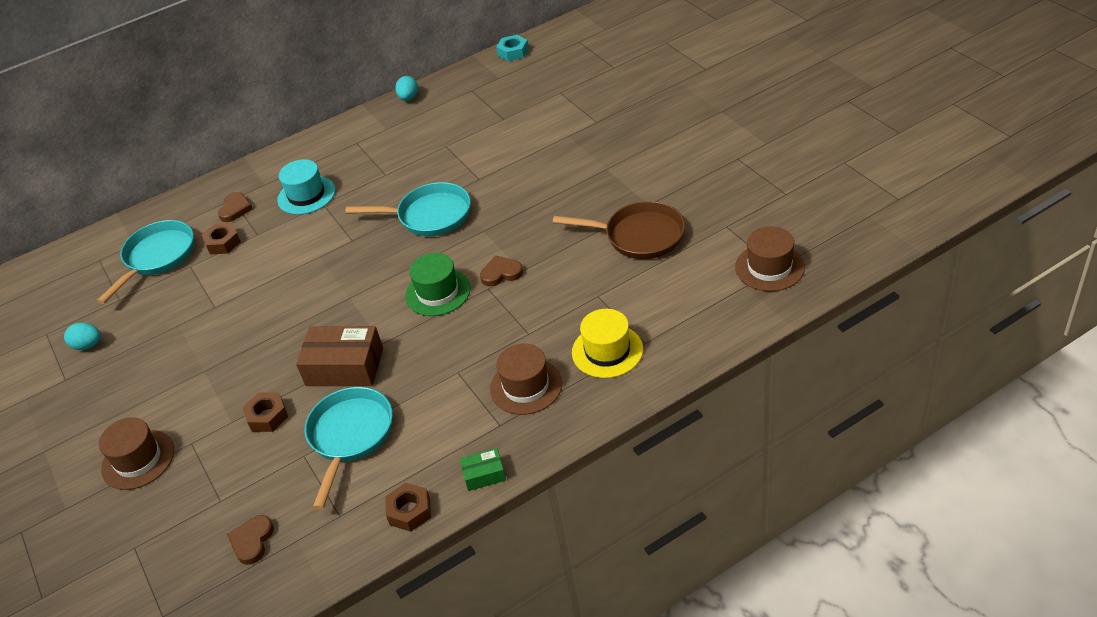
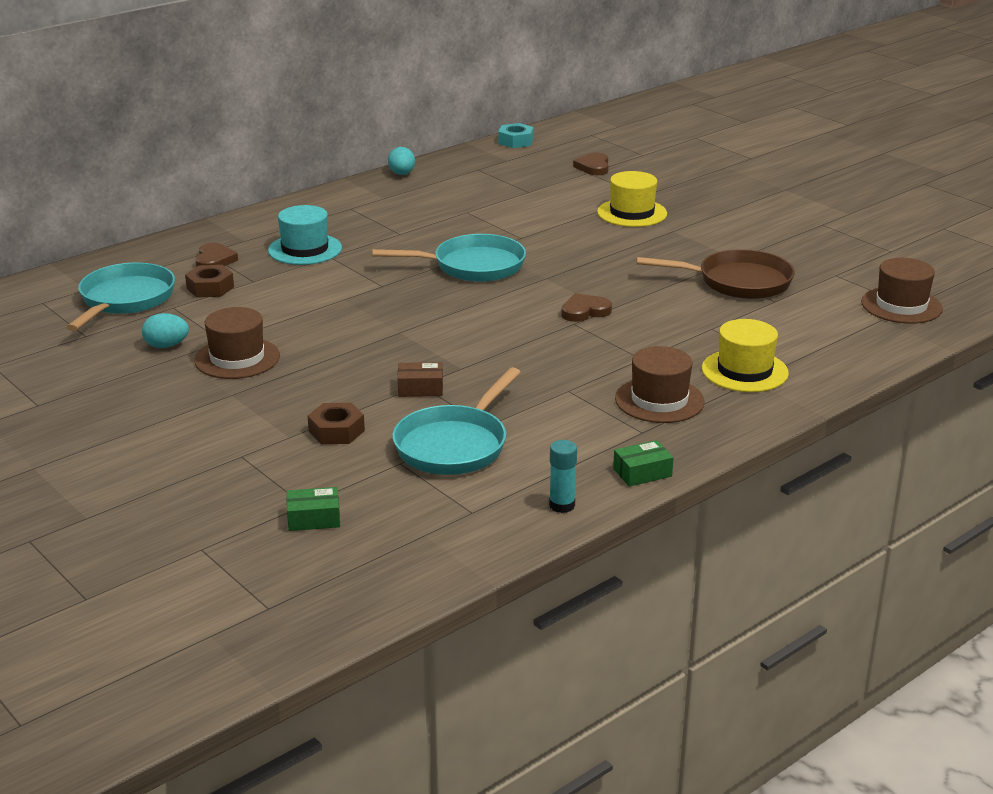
camera: 15 degrees left, 15 degrees down
(88, 345) = (58, 375): turquoise egg -> turquoise egg (166, 346)
(138, 459) = (173, 472): brown hat -> brown hat (237, 358)
(222, 517) = (314, 518): none -> green box
(252, 541) = (364, 537): brown heart -> brown heart (593, 167)
(344, 367) = (420, 388): brown box -> brown box, size x0.50
(350, 436) = (454, 445): turquoise pan -> turquoise pan turned 150 degrees counterclockwise
(409, 511) = (562, 505): brown nut -> turquoise glue stick
(438, 292) = (512, 327): green hat -> none
(579, 145) = (632, 213): none -> yellow hat

